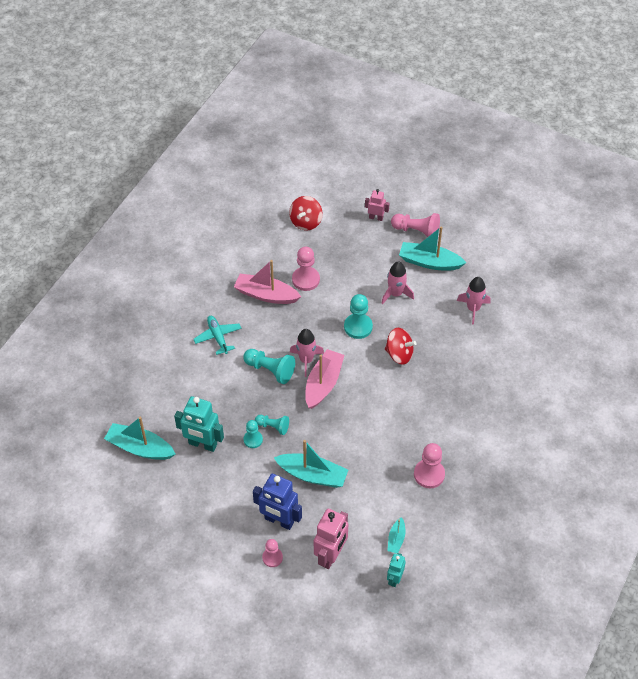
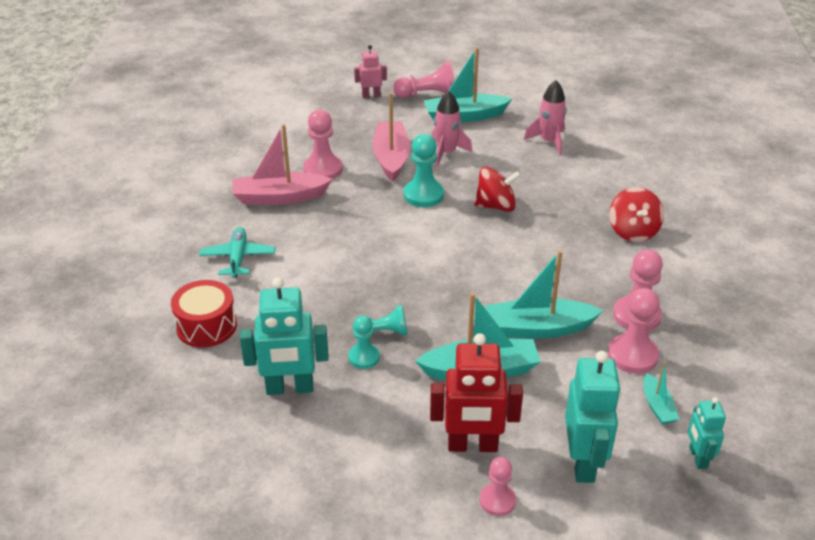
camera: 25 degrees left, 15 degrees down
(140, 448) = (189, 427): turquoise boat -> turquoise boat (538, 328)
(177, 383) = (206, 326): none -> red drum
(218, 337) = (238, 258): turquoise plane -> turquoise plane turned 45 degrees clockwise
(270, 370) = (336, 271): turquoise pawn -> none
(279, 520) = (472, 446): blue robot -> red robot
(306, 222) = (286, 119): red spinning top -> red spinning top (633, 231)
(306, 360) = (379, 246): pink rocket -> none
(323, 383) = (420, 264): pink boat -> pink boat (391, 158)
(331, 555) = (583, 463): pink robot -> turquoise robot
(406, 501) = (632, 355): none -> pink pawn

